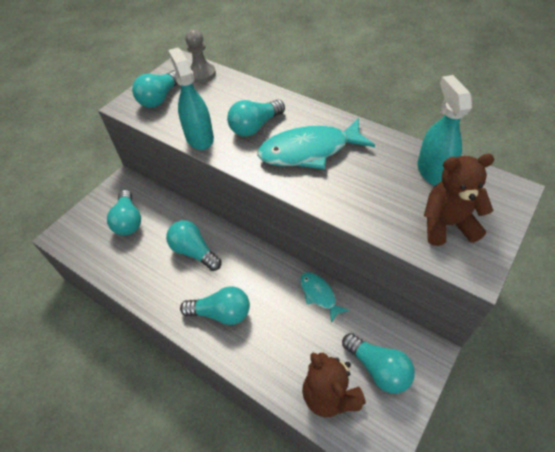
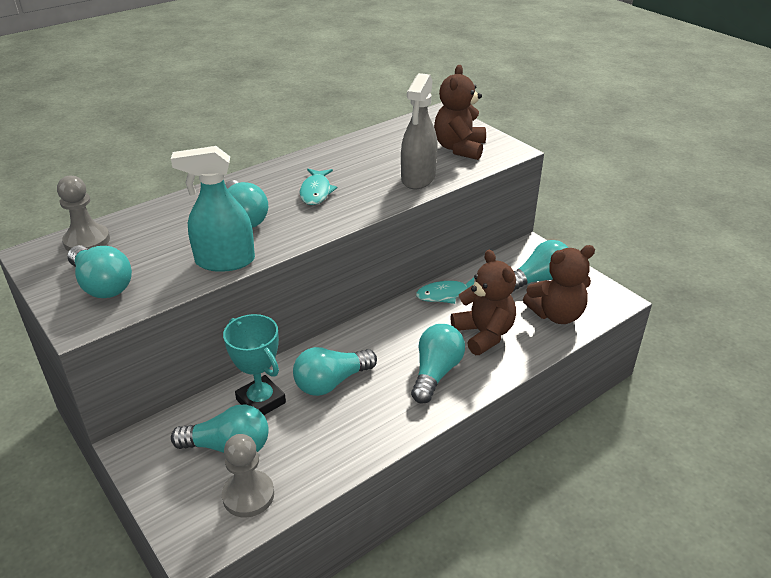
camera: 75 degrees left, 15 degrees down
(94, 244) = (248, 495): none -> grey pawn
(168, 221) = (261, 401): none -> turquoise trophy
(278, 337) = (483, 334): none -> brown teddy bear
(309, 151) = (316, 192): turquoise fish -> turquoise fish, size x0.52
(367, 208) = (418, 178): none -> grey spray bottle
(433, 171) = (395, 138): turquoise spray bottle -> none

